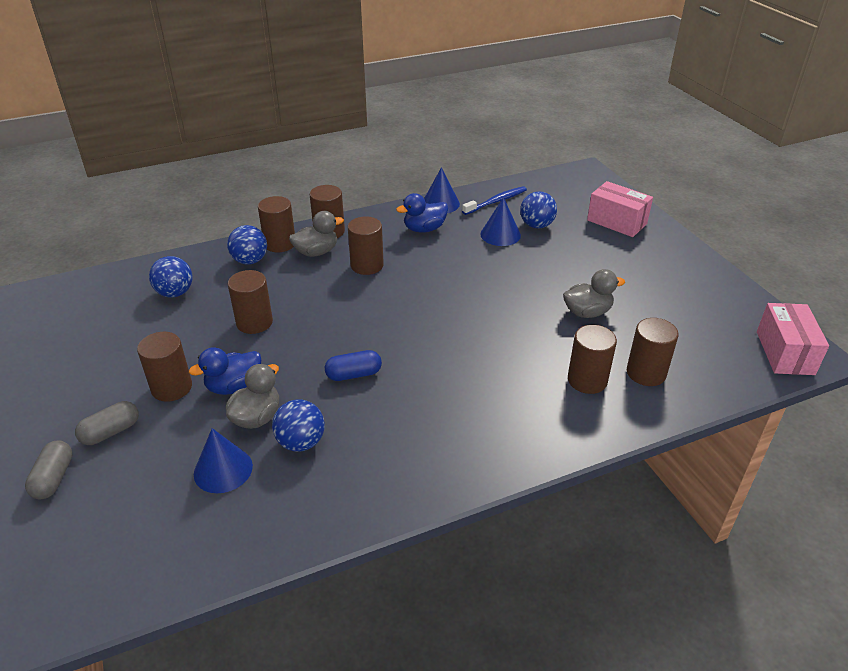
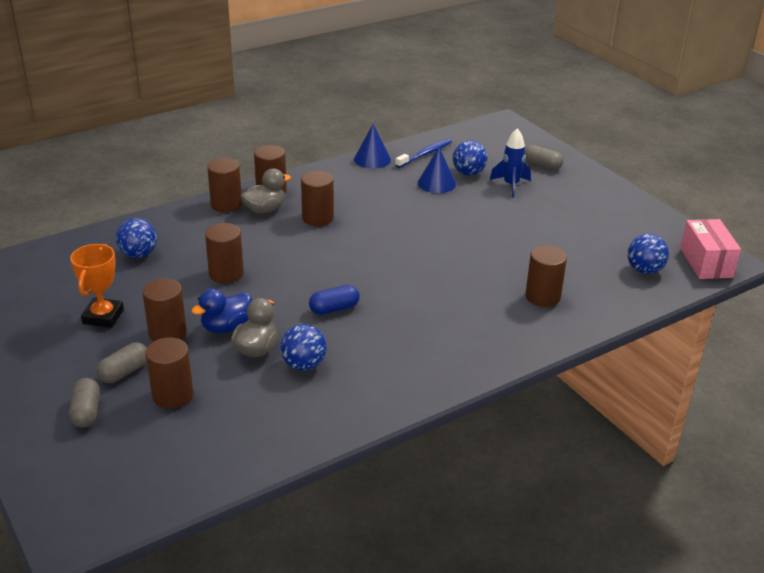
camera: 10 degrees left, 5 degrees down
(114, 362) = (103, 316): none -> orange trophy
(223, 469) = (240, 391): blue cone -> none
(250, 261) = (202, 221): blue ball -> blue ball (644, 270)
(424, 229) = (363, 183): blue duck -> none
(578, 242) = (511, 185): none -> blue rocket
(587, 312) = (531, 243): grey duck -> none
(617, 222) = (542, 165): pink box -> grey capsule
(646, 373) = (592, 287): brown cylinder -> brown cylinder (172, 395)

